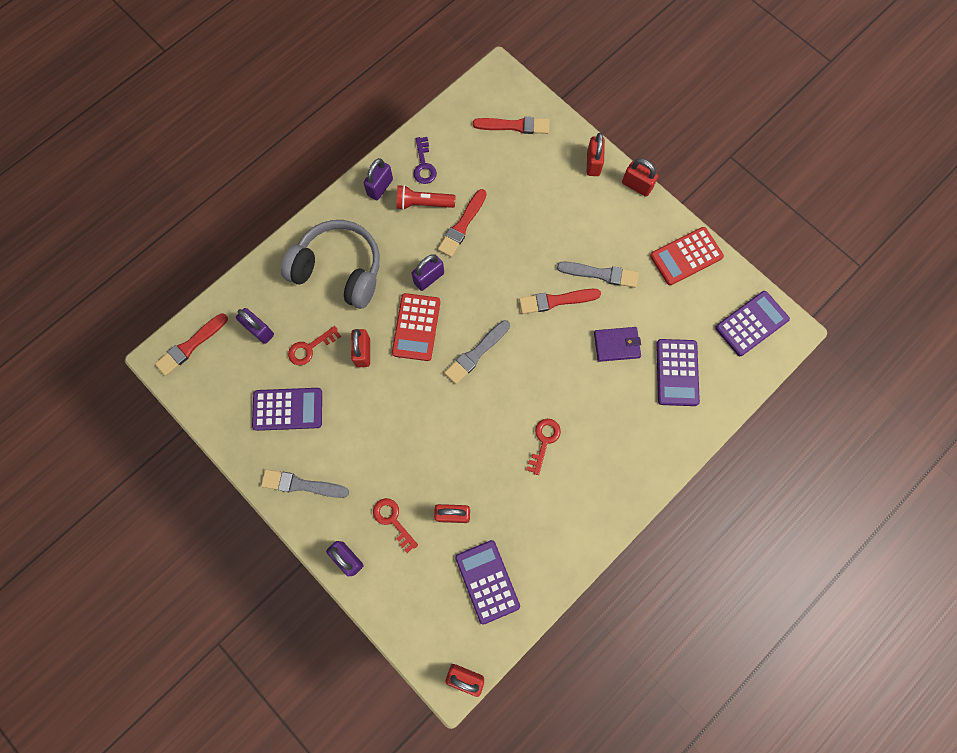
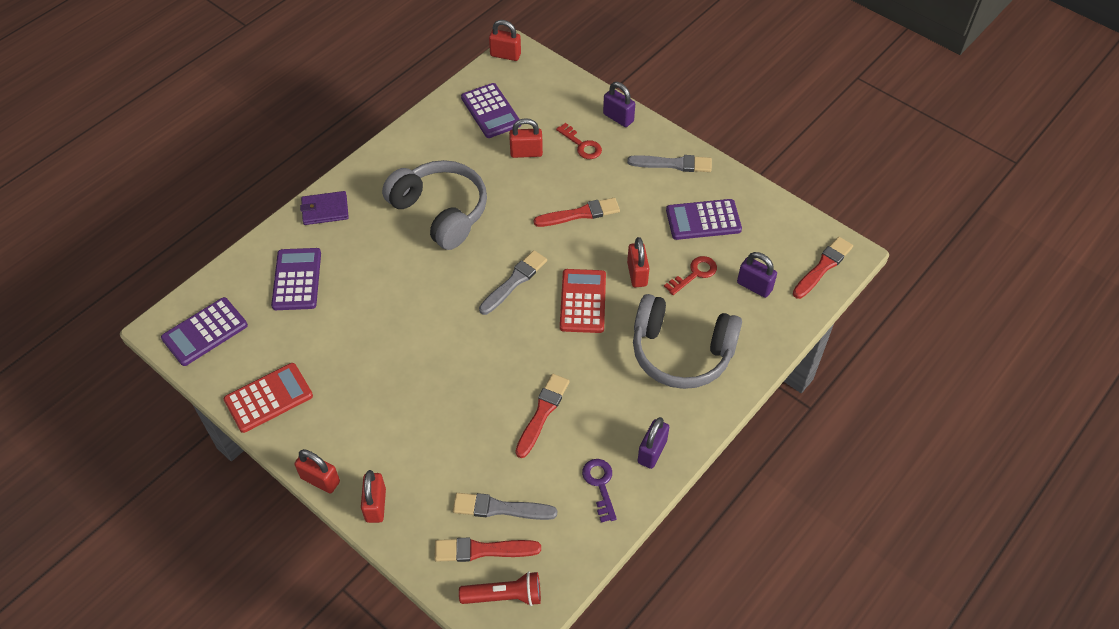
camera: 175 degrees right, 20 degrees down
(423, 203) = (594, 435): red flashlight -> red flashlight (504, 596)
(429, 278) = (575, 352): purple padlock -> none
(544, 441) = (440, 212): red key -> grey headphones
(556, 301) = (427, 339): red brush -> red brush (580, 214)
(600, 274) = (374, 371): grey brush -> grey brush (500, 508)
(616, 345) = (360, 300): purple wallet -> purple wallet (325, 210)

